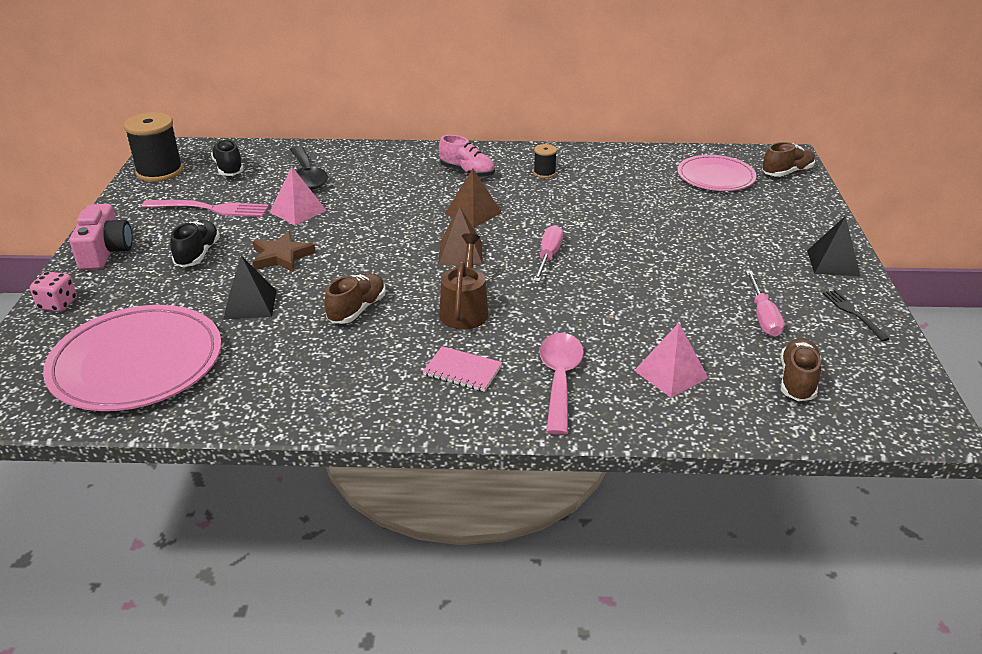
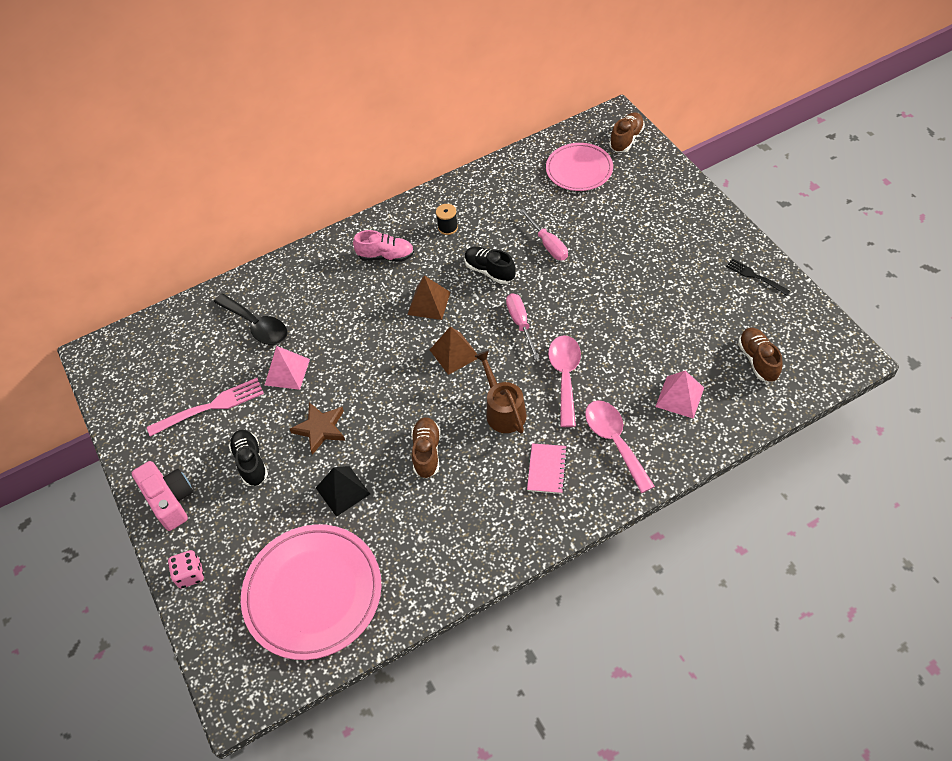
camera: 25 degrees left, 20 degrees up
(159, 172) = (120, 386): black spool -> none
(229, 168) = (179, 350): black shoe -> black shoe (489, 271)
(462, 371) = (547, 469): pink notebook -> pink notebook turned 75 degrees counterclockwise
(555, 309) = (565, 376): none -> pink spoon
(763, 317) = (703, 310): pink screwdriver -> pink screwdriver (548, 244)
(833, 263) = (715, 230): black pyramid -> none

